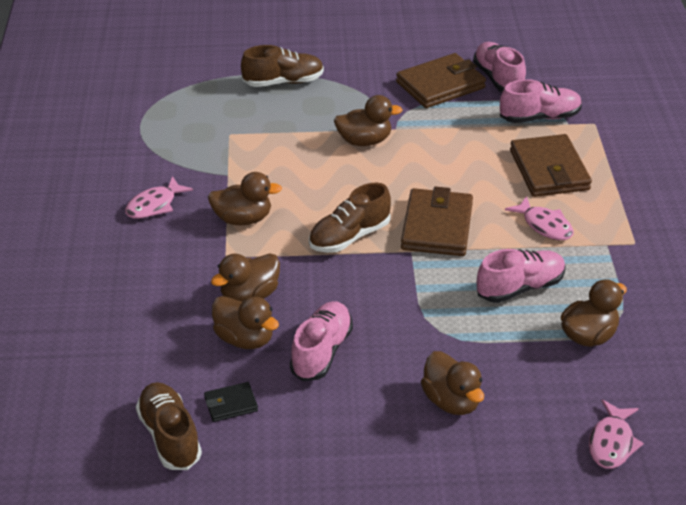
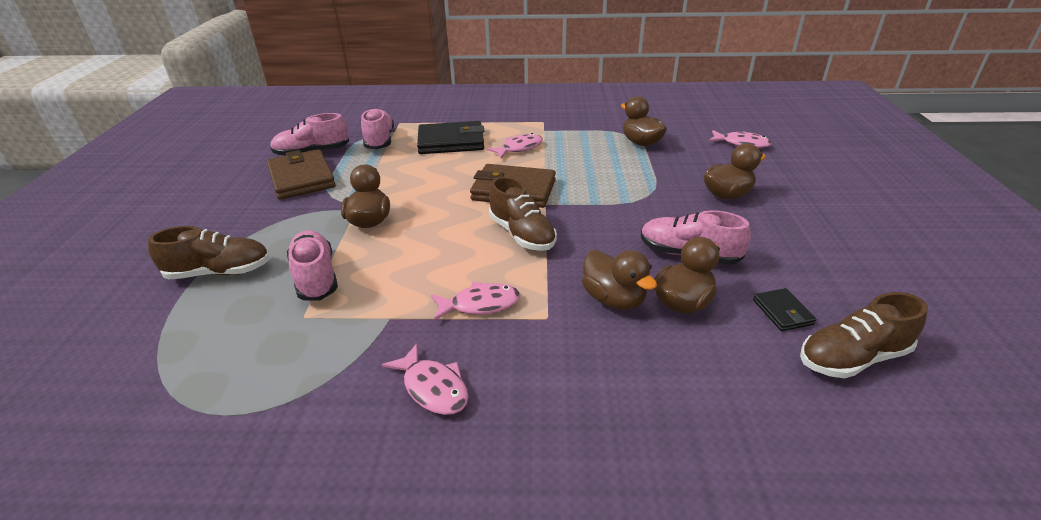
camera: 85 degrees left, 5 degrees down
(243, 219) = (480, 305): brown duck -> pink fish
(283, 82) = (219, 272): brown shoe -> brown shoe turned 90 degrees clockwise
(520, 287) = (592, 162): pink shoe -> pink shoe (315, 277)
(549, 170) = (451, 142): brown wallet -> black wallet

